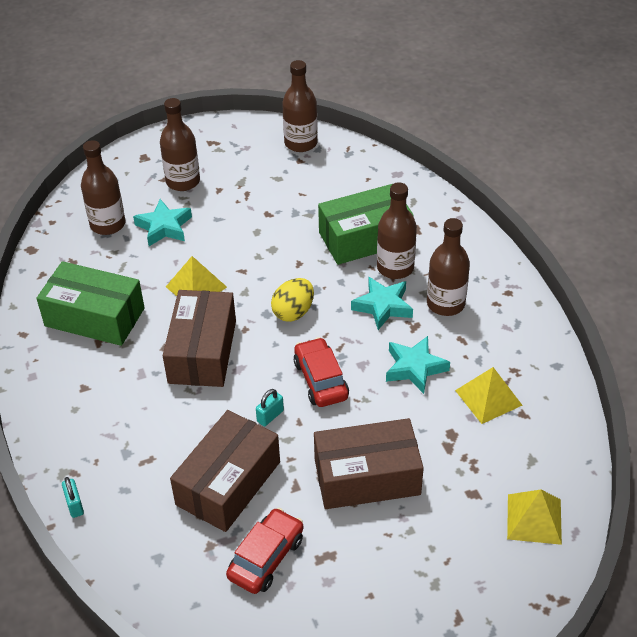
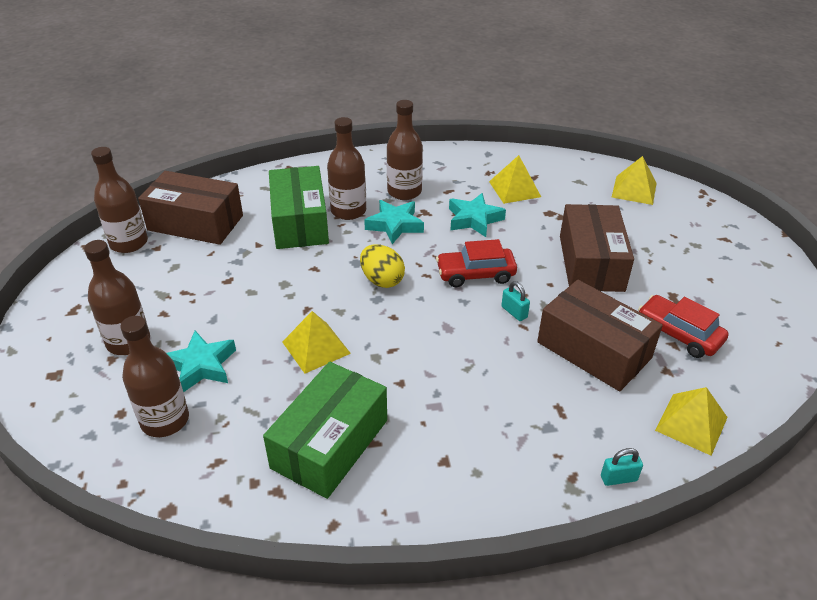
camera: 80 degrees left, 5 degrees down
(142, 563) = (691, 423): none -> yellow pyramid
(202, 351) = (416, 352): brown box -> brown box (195, 223)

